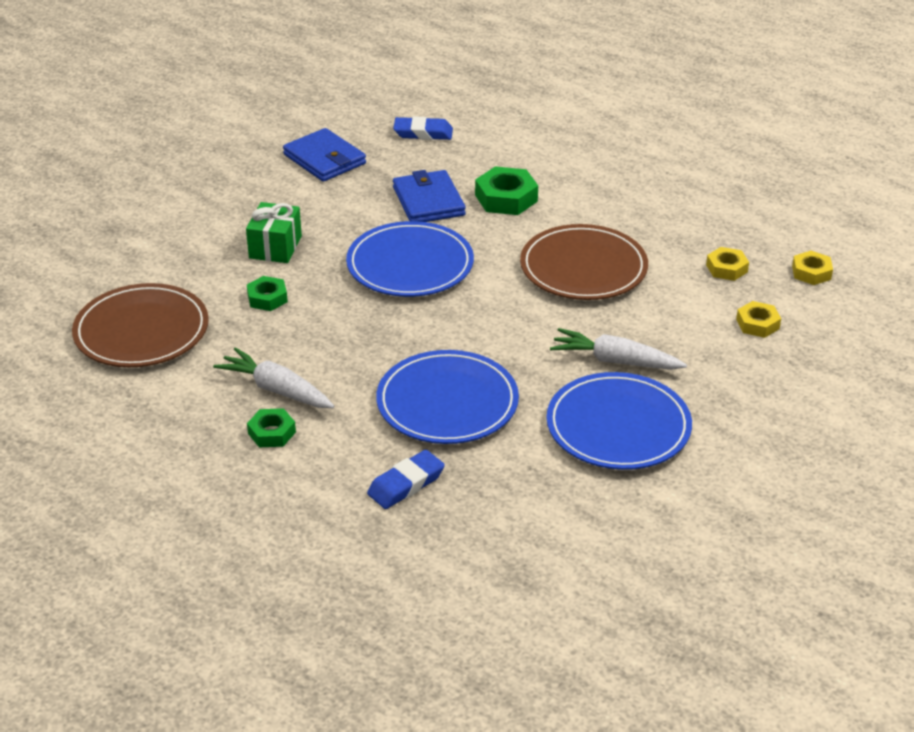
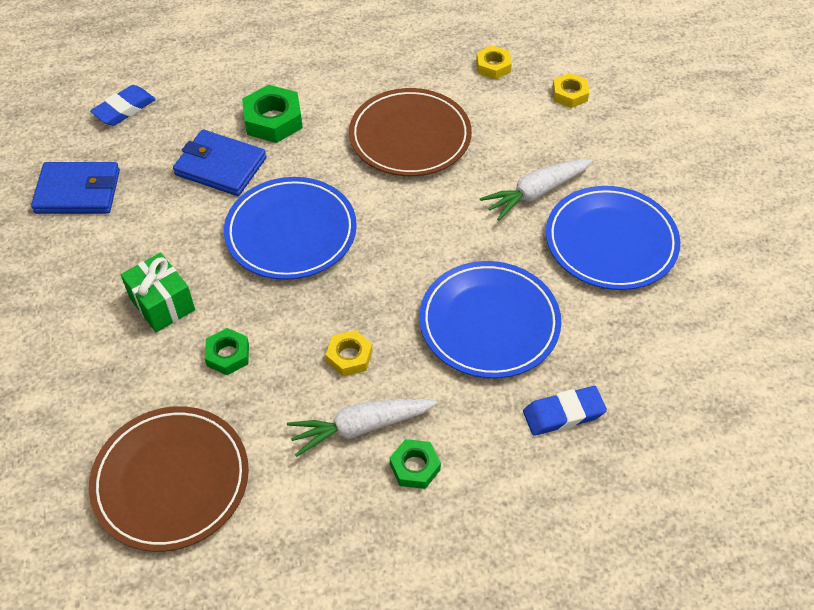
camera: 50 degrees left, 15 degrees up
(406, 484) = (563, 414): blue eraser -> blue eraser turned 75 degrees clockwise
(811, 272) = (542, 31): yellow nut -> yellow nut (349, 357)

